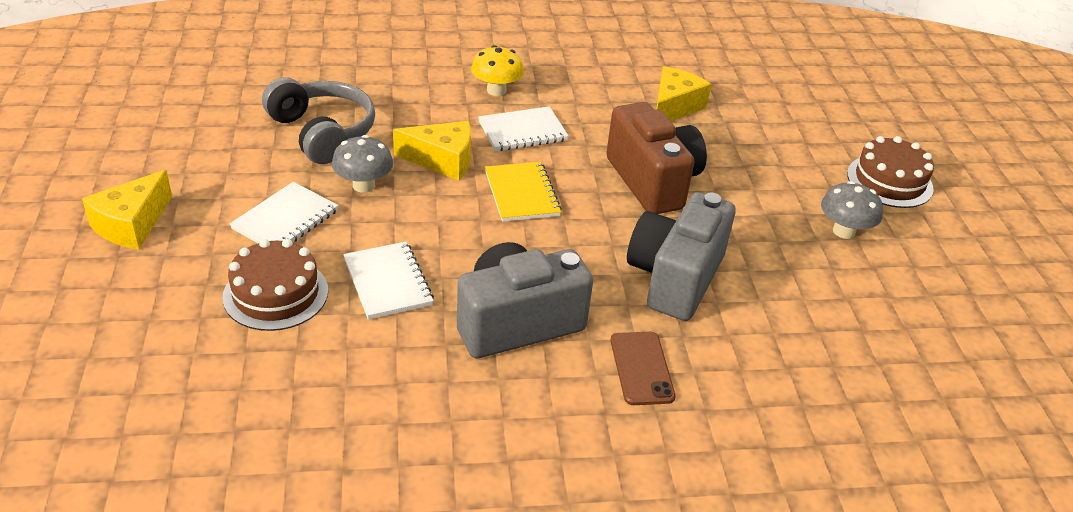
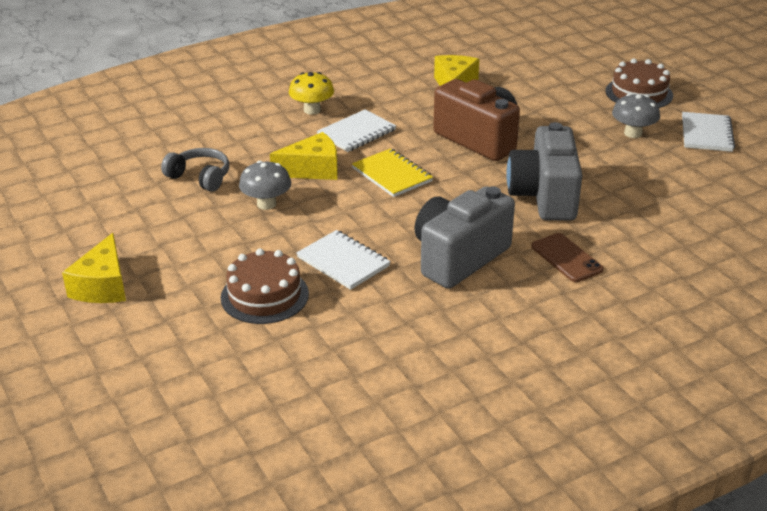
camera: 20 degrees left, 5 degrees down
(285, 220) = (226, 245): white notebook -> white notebook (706, 134)
(322, 132) = (200, 177): grey headphones -> grey headphones, size x0.65

